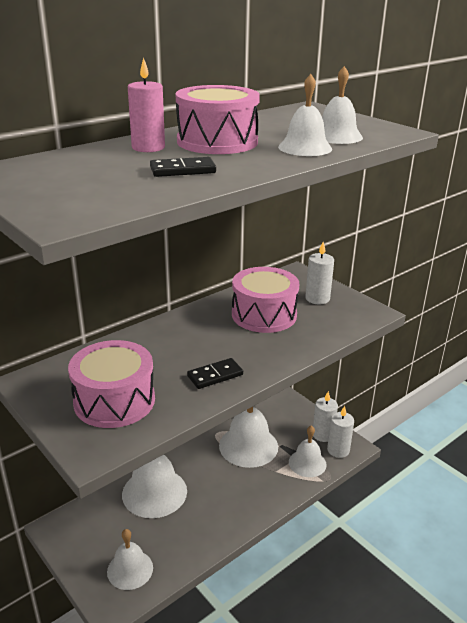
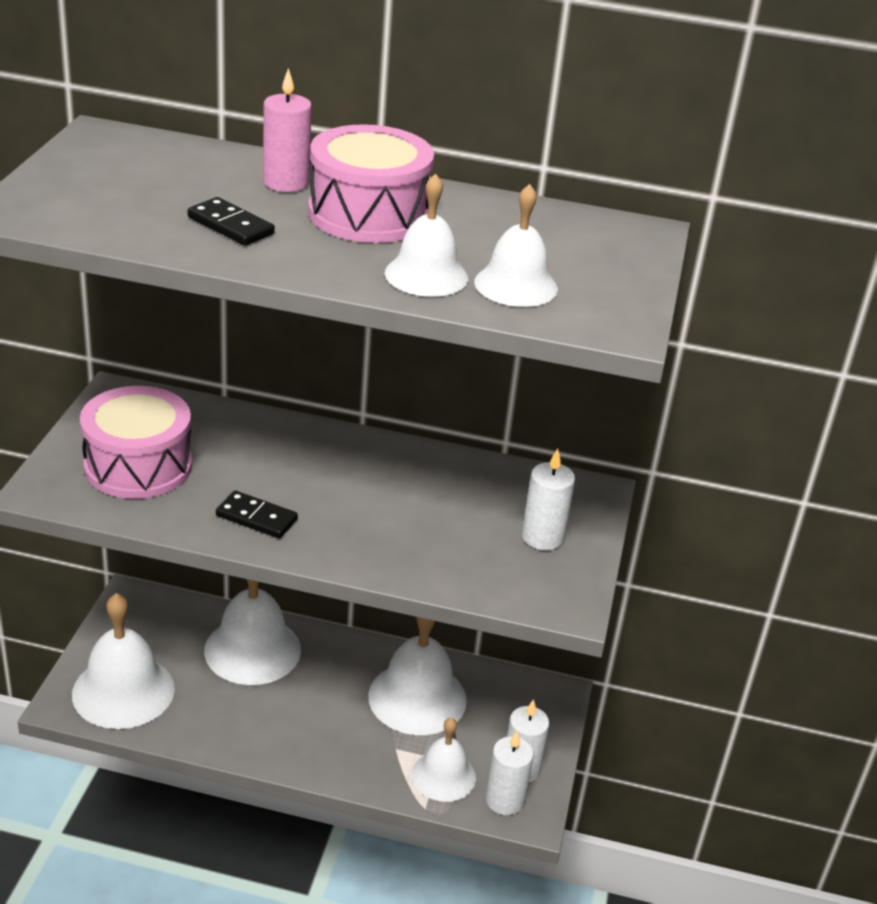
camera: 50 degrees right, 5 degrees up
(130, 569) = (123, 691): white bell -> white bell, size x1.62
(264, 315) = (439, 504): pink drum -> none

